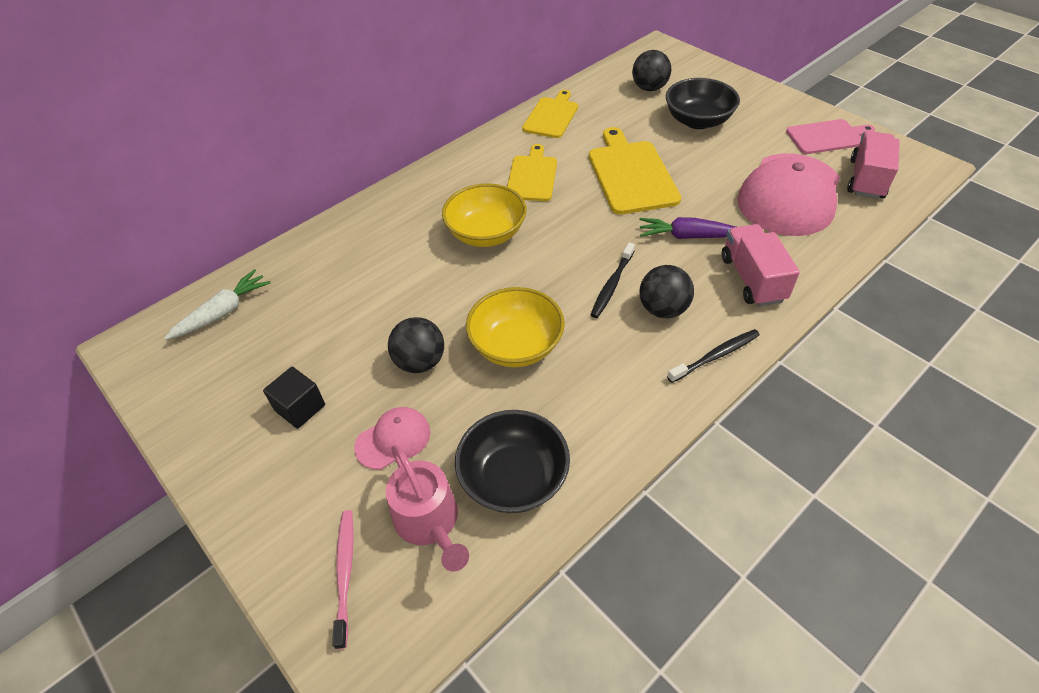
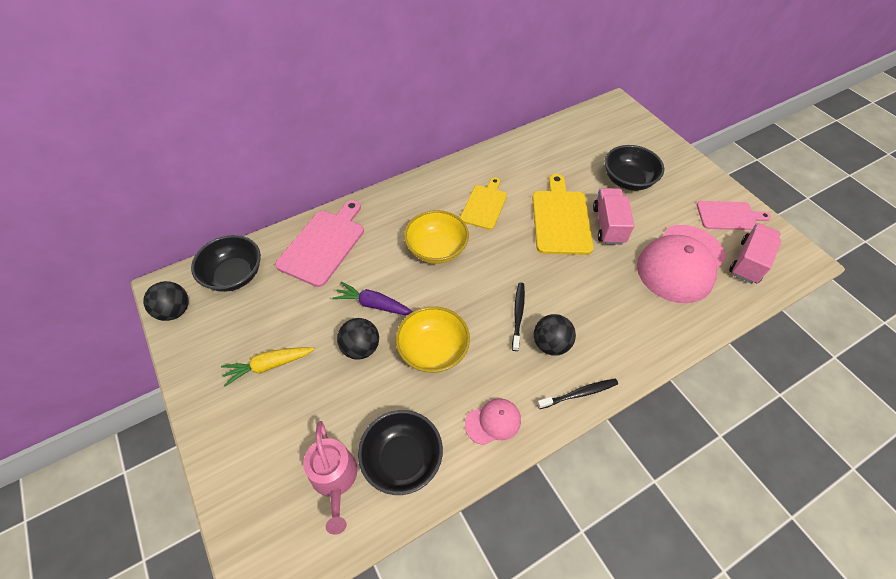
camera: 10 degrees right, 5 degrees up
(223, 312) = (234, 275): white carrot -> black bowl
(300, 408) = (269, 366): black cube -> yellow carrot
(336, 255) = (323, 244): none -> pink cutting board
(345, 573) = (268, 503): pink toothbrush -> none
(393, 439) = (326, 407): pink cap -> pink cap (493, 422)
(551, 116) = (514, 153): yellow cutting board -> none
(612, 285) = (518, 314): black toothbrush -> black toothbrush turned 150 degrees clockwise
(649, 88) = (598, 142): black ball -> black ball (175, 311)
(687, 236) = (588, 284): purple carrot -> purple carrot (374, 304)
(752, 279) = (628, 333): pink truck -> pink truck (608, 225)

